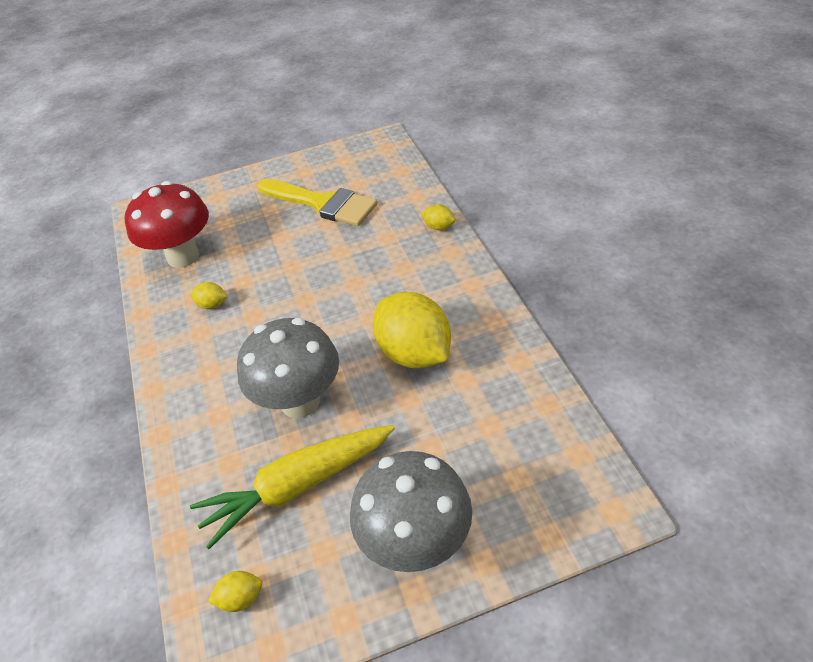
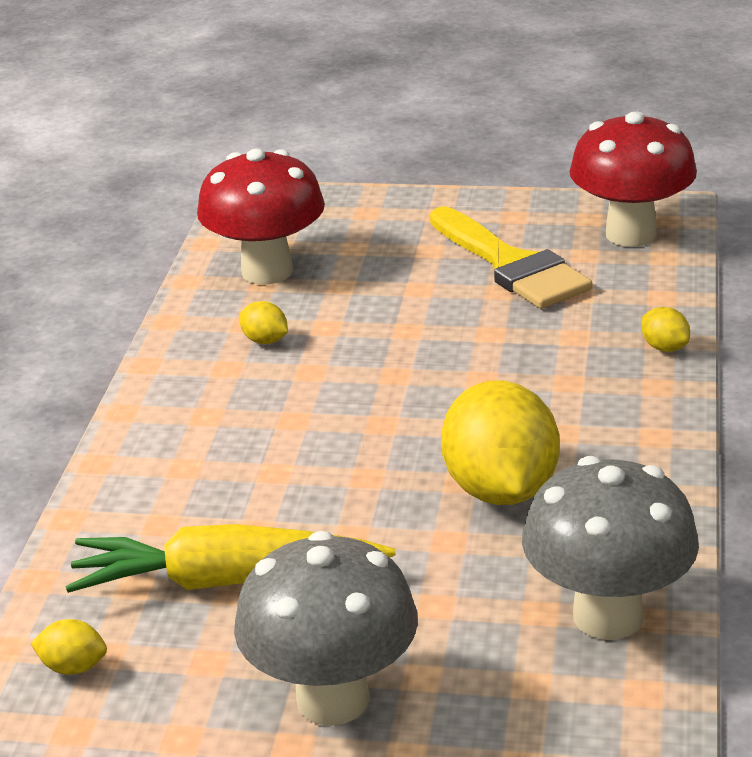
camera: 25 degrees right, 15 degrees down
(300, 401) = (299, 490): grey mushroom -> grey mushroom (608, 616)
(374, 162) = (631, 234): none -> red mushroom

